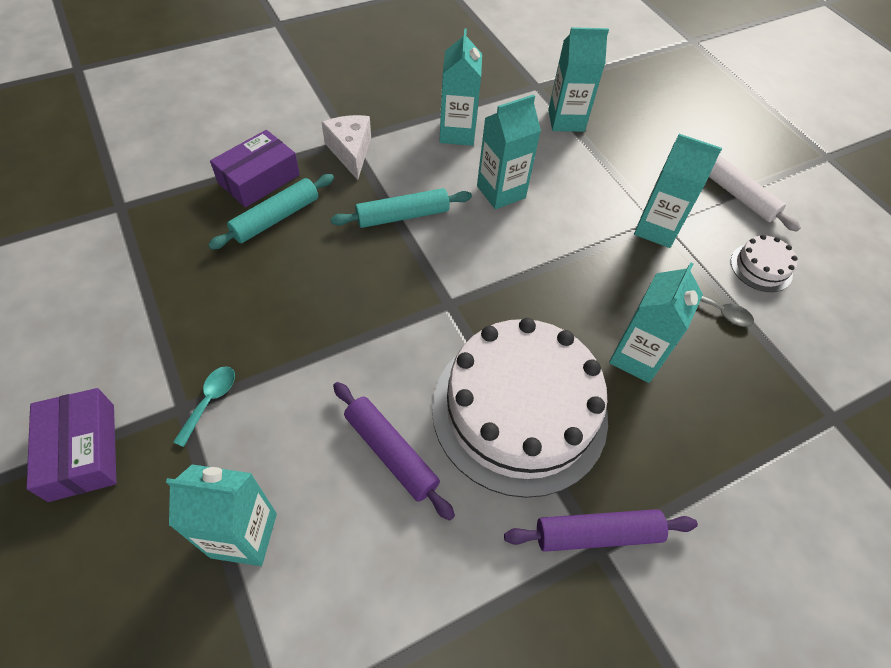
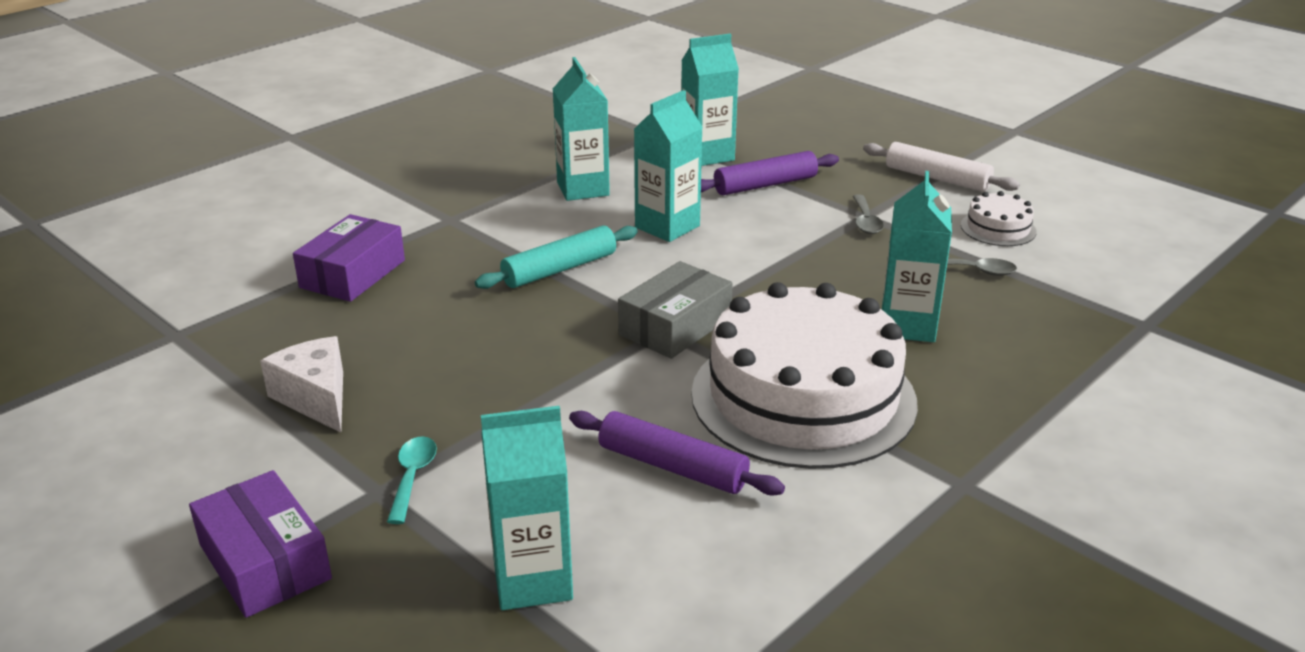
camera: 15 degrees left, 25 degrees down
(276, 218) = (397, 303): turquoise rolling pin -> none
(350, 152) = (458, 228): white cheese -> white cheese (316, 398)
(459, 303) = (675, 326): none -> grey box
(597, 534) = (954, 473): purple rolling pin -> purple rolling pin (765, 185)
(656, 229) = (865, 221): turquoise carton -> grey spoon

